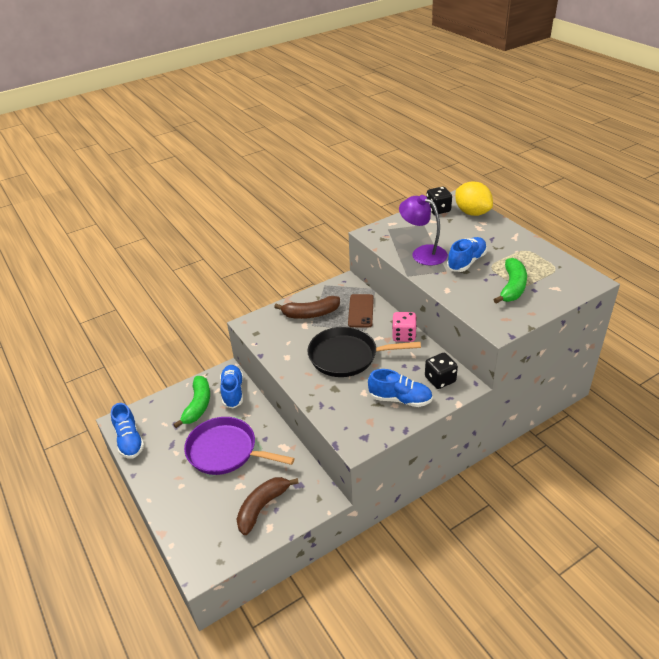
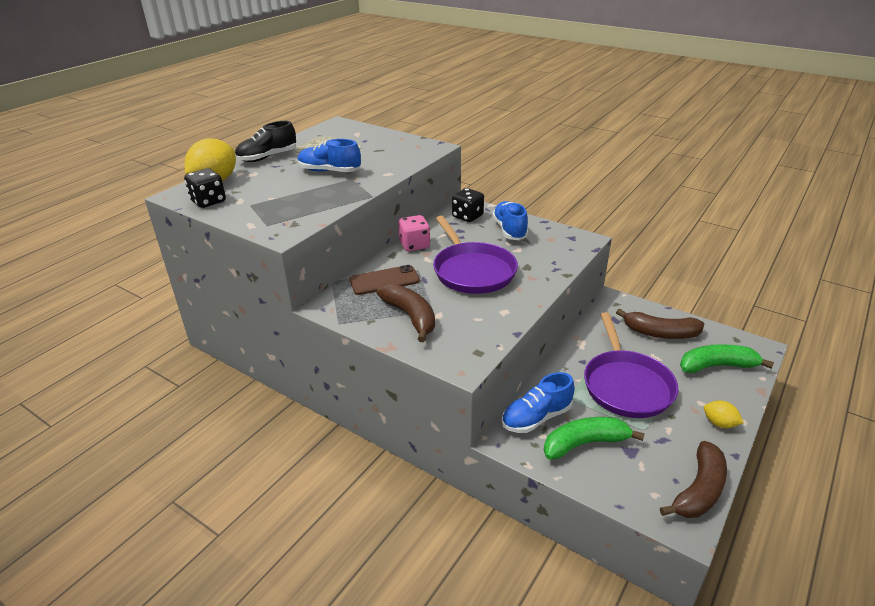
camera: 115 degrees left, 5 degrees down
(129, 440) = (699, 490): blue shoe -> brown banana
(158, 483) = (719, 423): none -> yellow lemon
(347, 356) = (472, 271): black pan -> purple pan
(422, 253) = (320, 195): purple lamp -> none
(511, 236) = (267, 157): none -> black shoe
(512, 287) = (366, 148): green banana -> green banana (717, 366)

